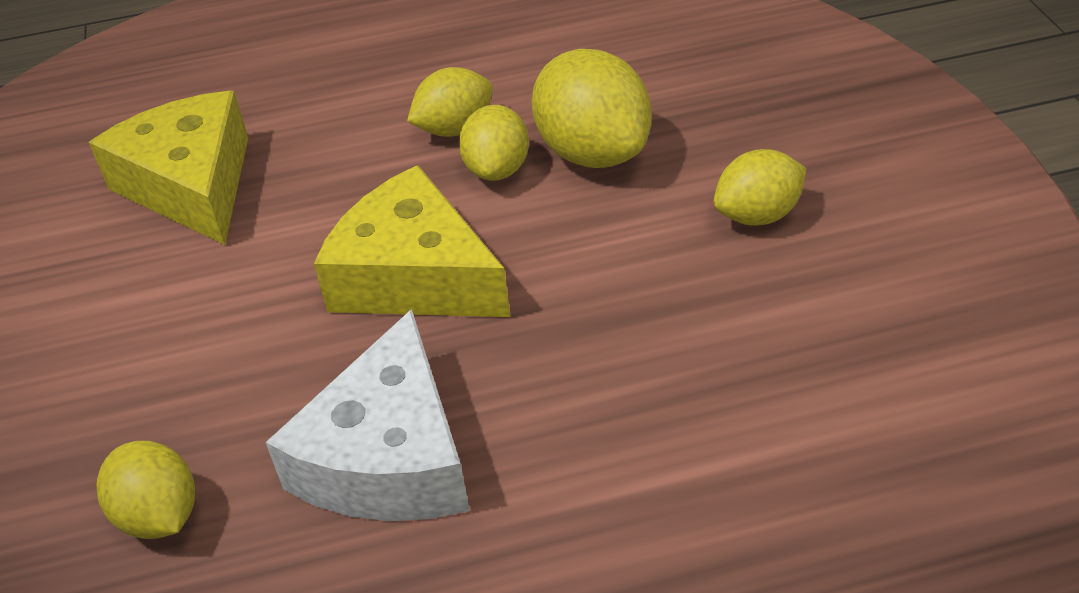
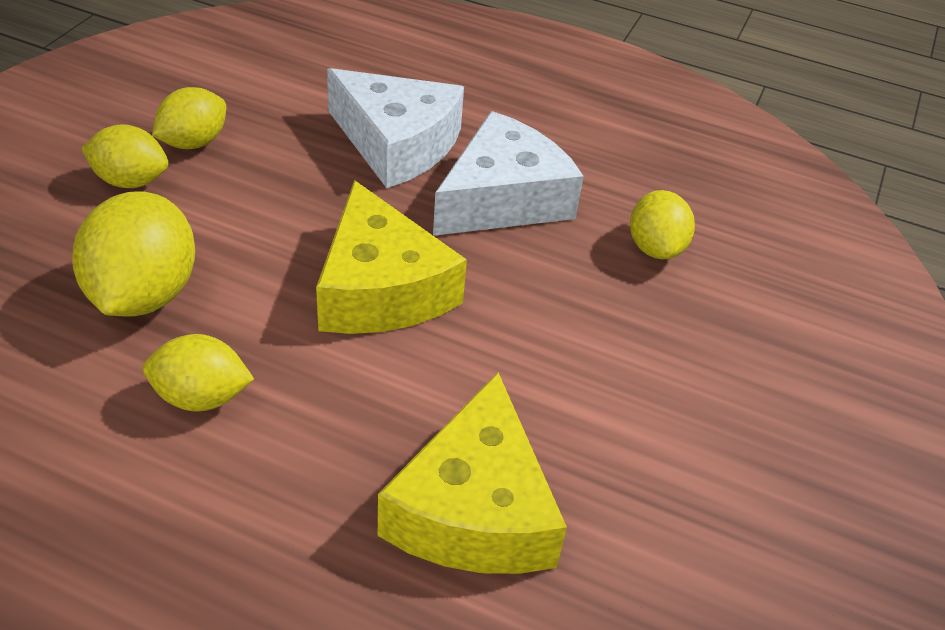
camera: 150 degrees left, 0 degrees up
(497, 169) = (224, 331): yellow lemon -> yellow lemon (193, 142)
(585, 443) = (397, 144): none -> white cheese

